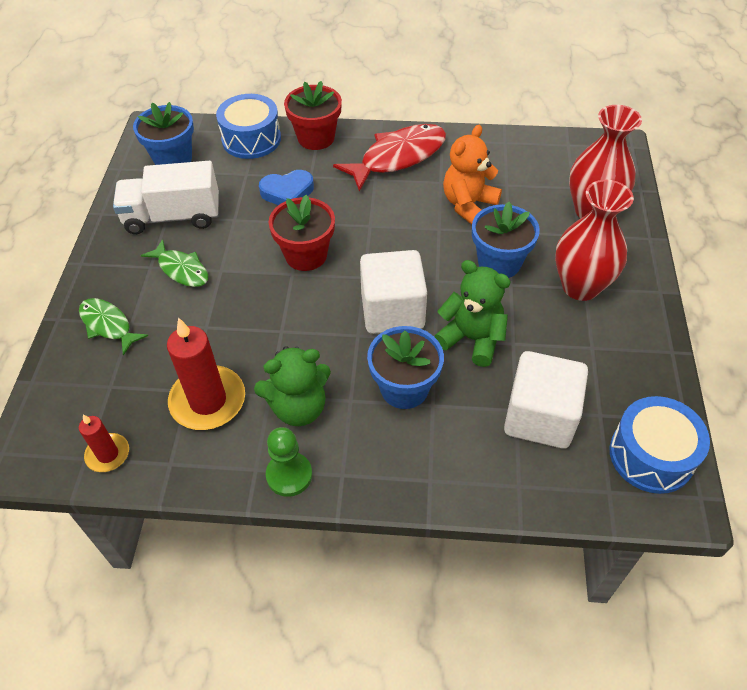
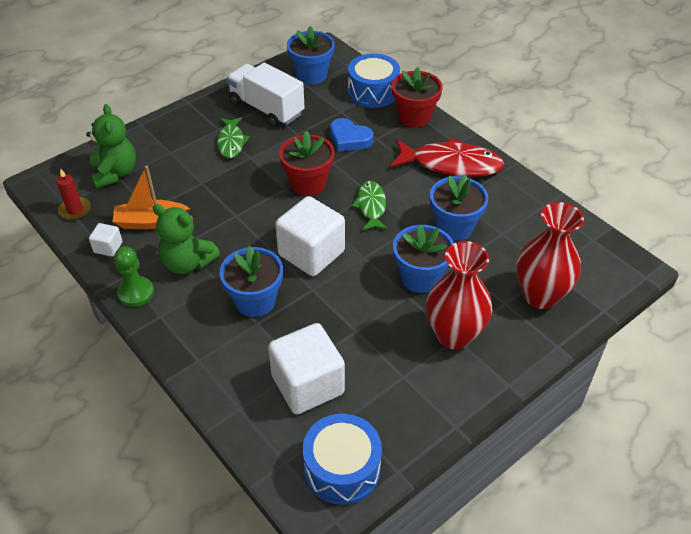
camera: 45 degrees right, 5 degrees down
(108, 325) = (158, 145): green fish -> green fish (371, 206)
(199, 459) = (108, 247): none -> white cube
(208, 401) = (151, 222): red candle -> orange boat
(468, 205) = (454, 227): orange teddy bear -> blue flower pot
(472, 339) = (334, 307): green teddy bear -> green teddy bear (115, 173)

